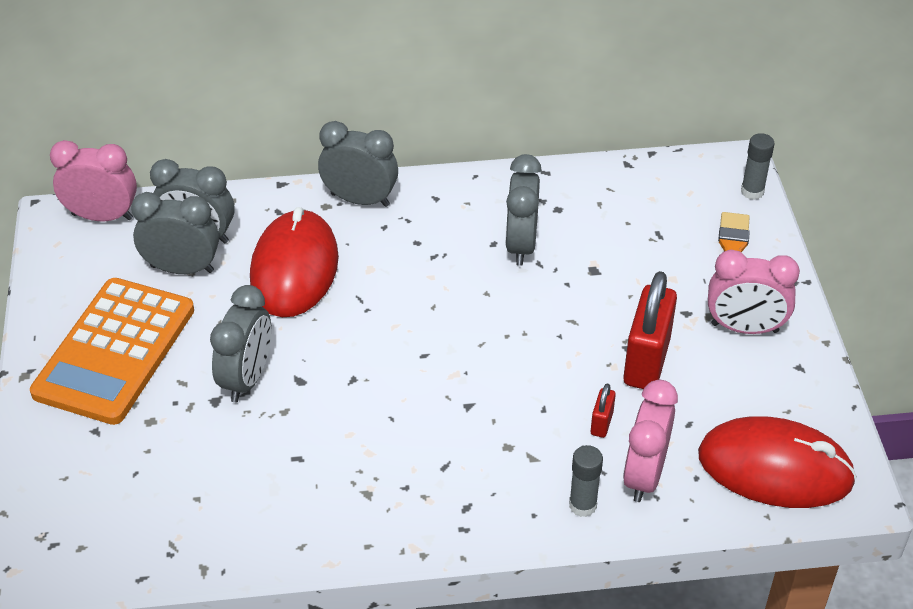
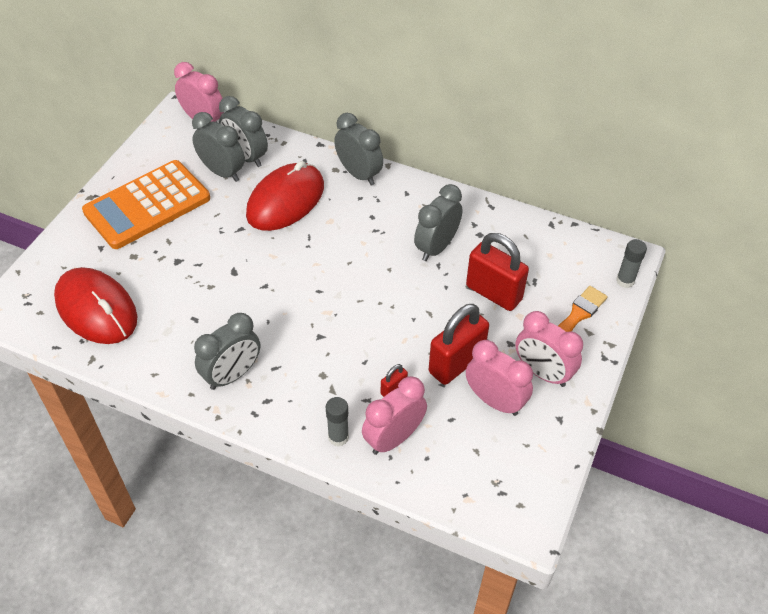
camera: 30 degrees right, 5 degrees up
(247, 378) = (205, 256): grey clock -> grey clock (232, 375)
(625, 267) = (493, 293): none -> red padlock
(719, 382) = (495, 401): none -> pink clock
(775, 468) = (485, 479): red mouse -> red mouse (96, 309)

